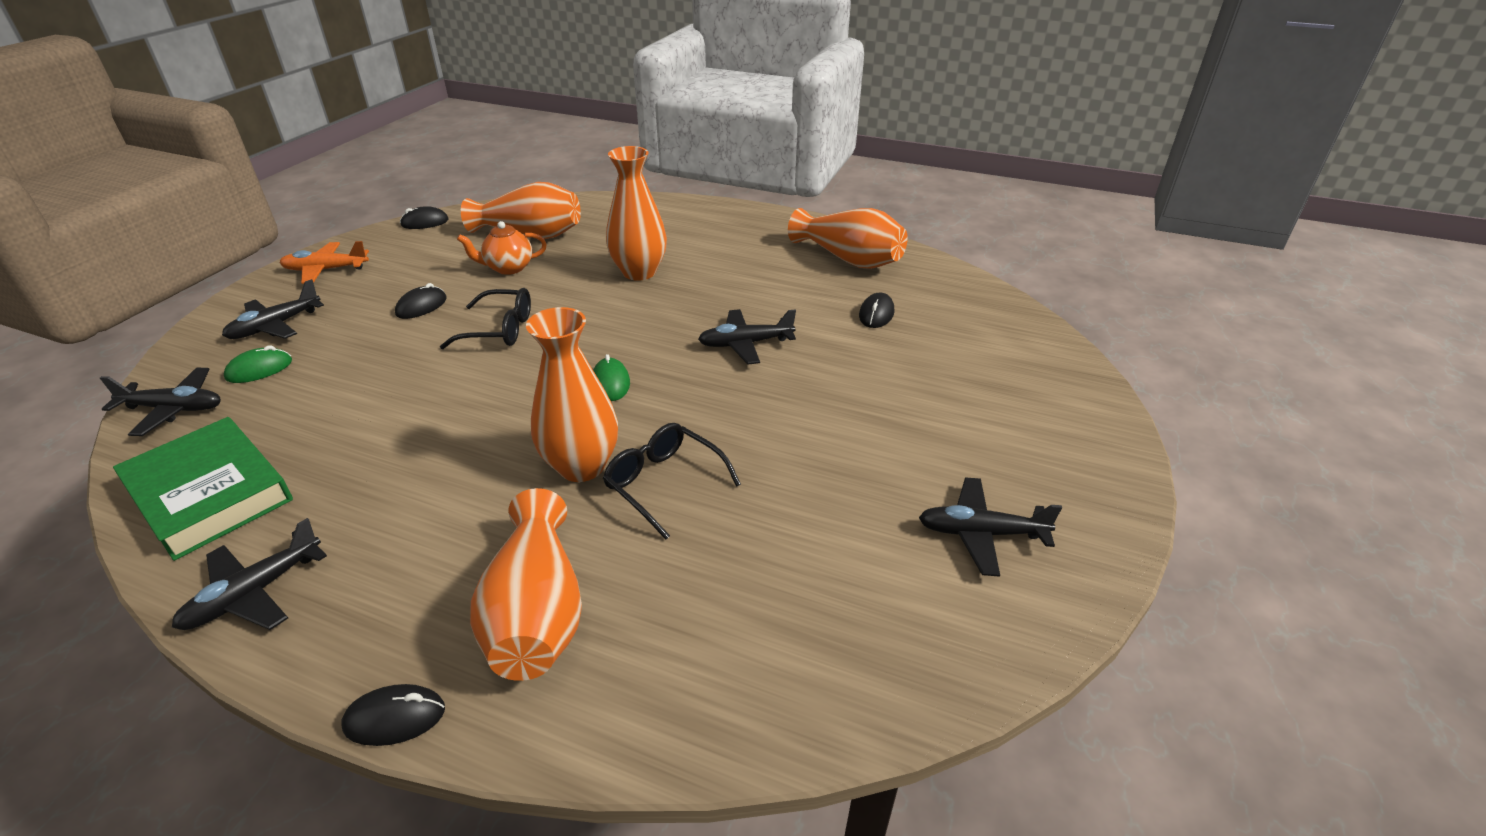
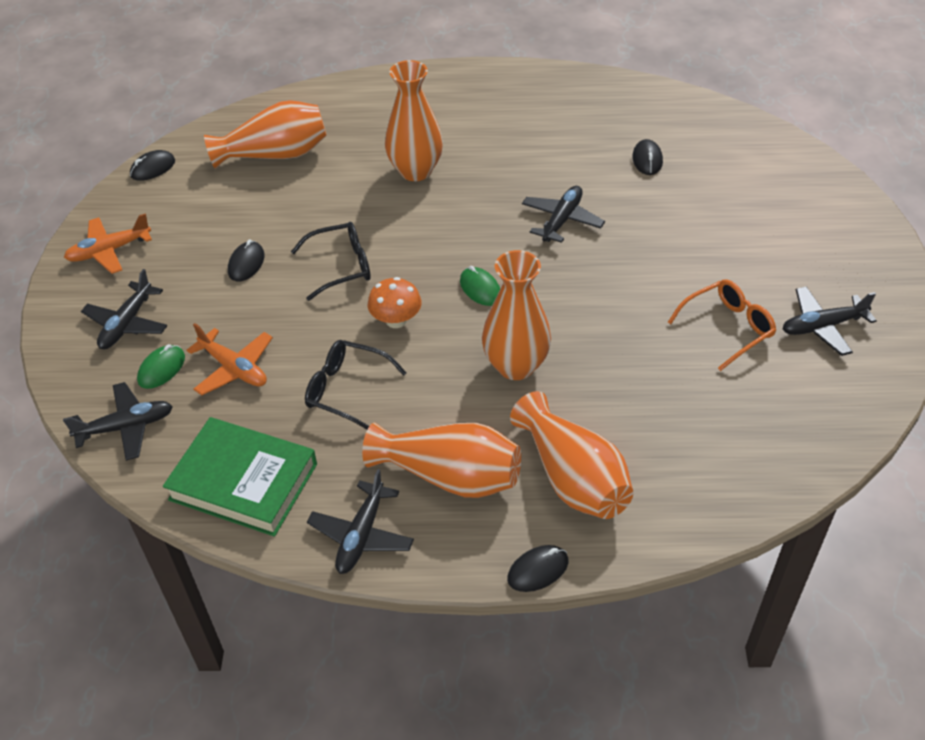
camera: 20 degrees left, 10 degrees up
(318, 387) = (234, 368): none -> orange plane
(503, 388) = (396, 320): none -> orange mushroom
(508, 268) = (289, 199): orange teapot -> none
(664, 483) = (587, 359): black glasses -> black glasses (346, 390)
(745, 344) = (561, 220): black plane -> black plane turned 150 degrees clockwise
(849, 259) = (589, 106): orange vase -> orange vase (450, 476)
(855, 499) = (728, 328): none -> orange glasses

